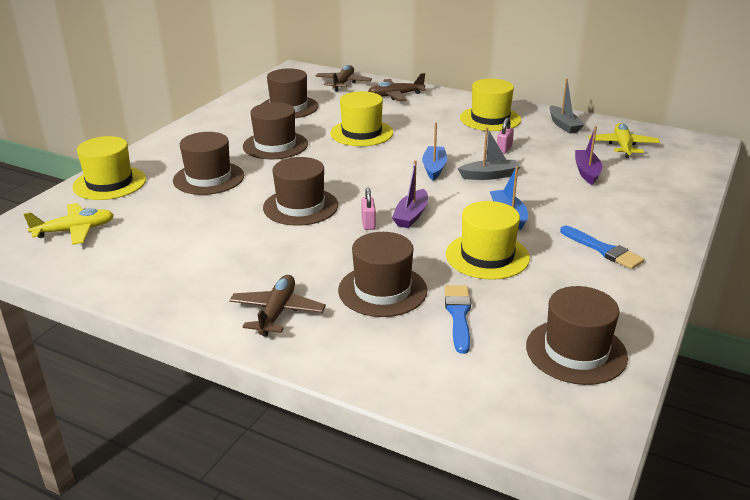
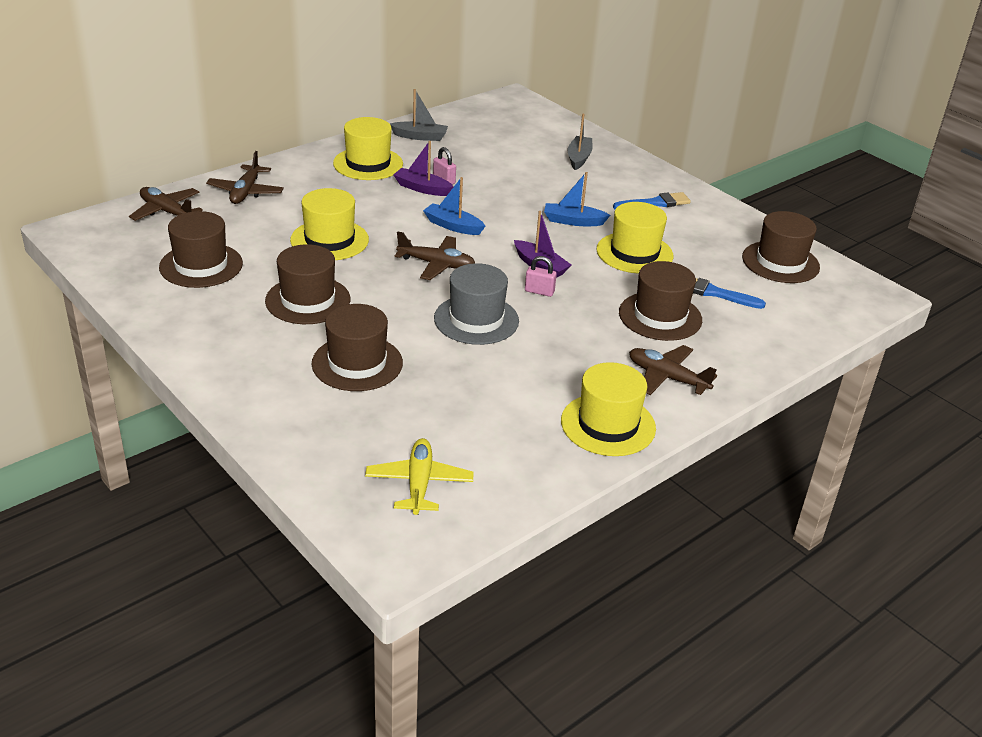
camera: 70 degrees left, 5 degrees up
(109, 183) = (305, 440): yellow hat -> yellow hat (608, 424)
(300, 206) = (476, 320): brown hat -> grey hat
(367, 175) = (436, 264): none -> brown plane
(489, 176) = (493, 205): grey boat -> grey boat (579, 158)
(586, 172) = (523, 162): purple boat -> purple boat (422, 188)
(622, 146) = (488, 129): yellow plane -> none

